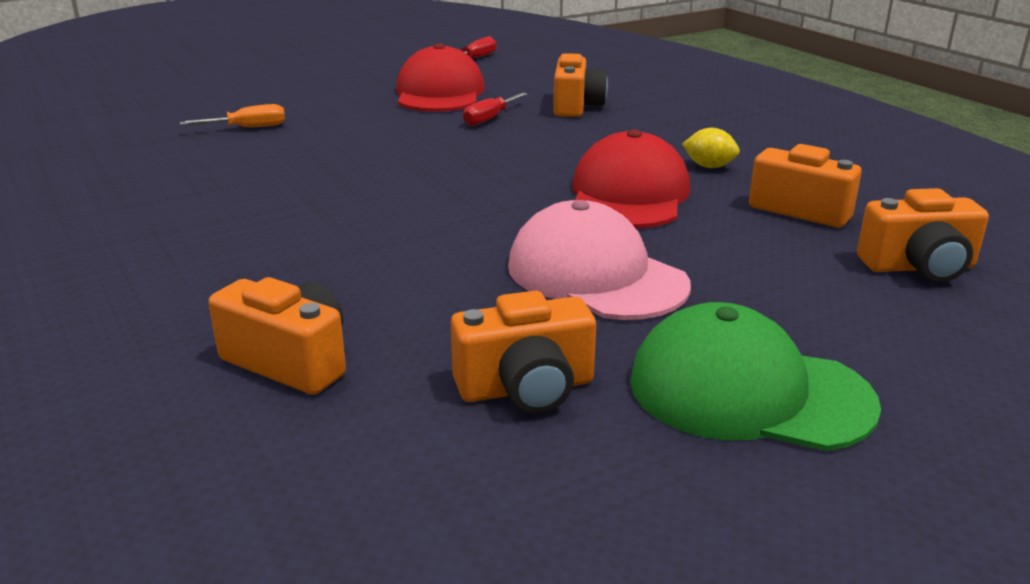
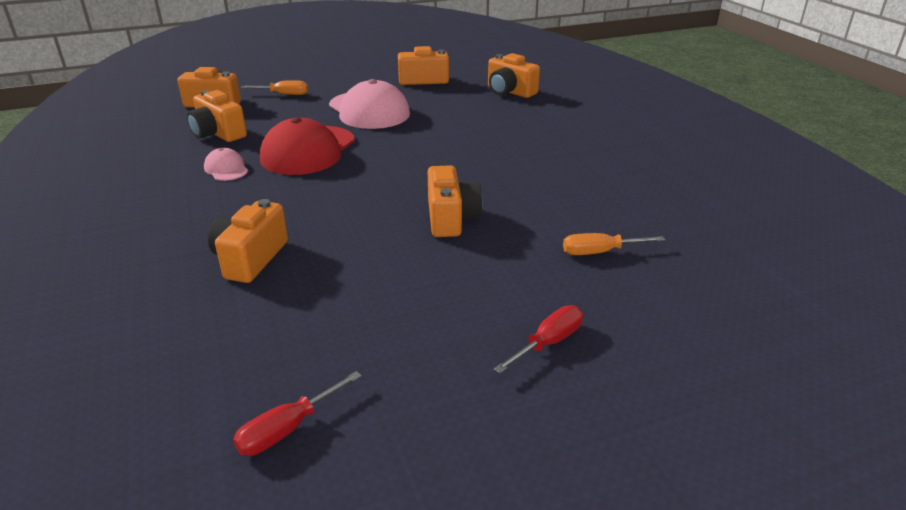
camera: 170 degrees left, 5 degrees up
(399, 141) = (451, 218): none -> orange camera
(439, 93) = (388, 305): red cap -> none
(490, 118) = (354, 245): red screwdriver -> red screwdriver (548, 343)
(709, 166) = (226, 169): yellow lemon -> pink cap
(748, 392) = (348, 75): green cap -> none
(818, 303) = (284, 94): none -> orange screwdriver

